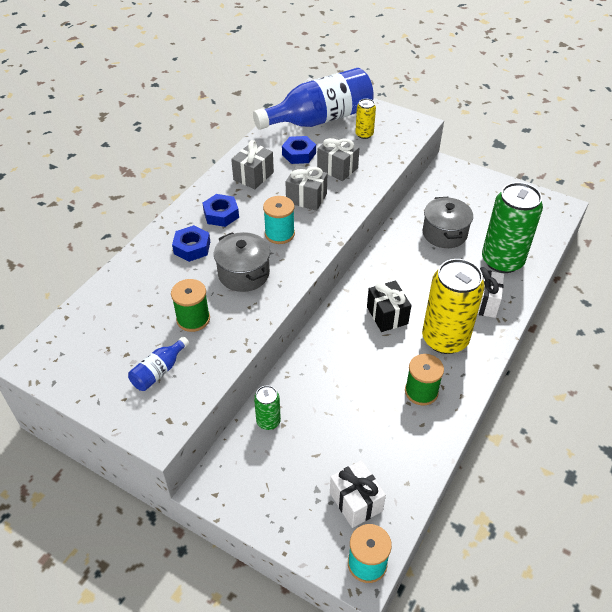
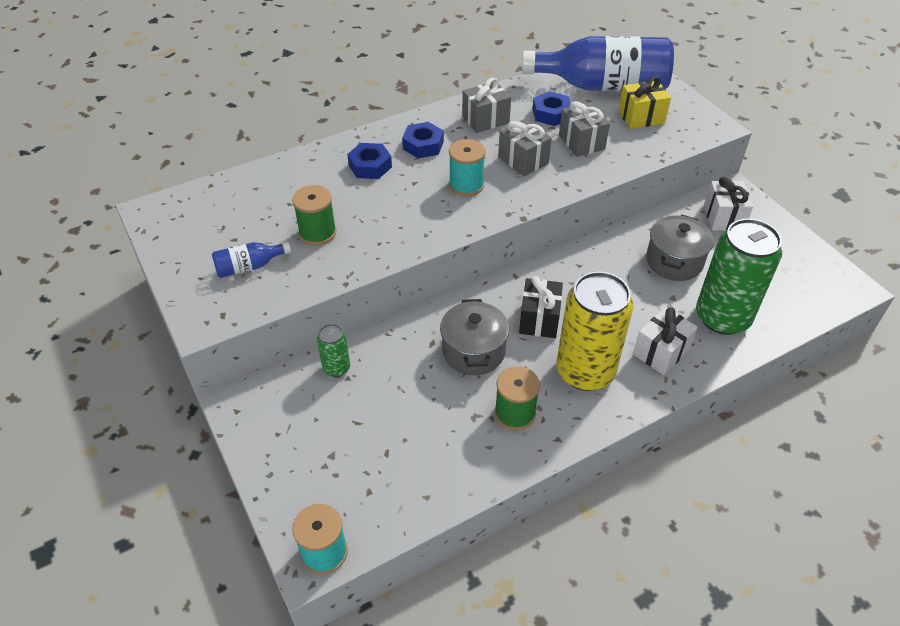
camera: 30 degrees right, 0 degrees up
(244, 274) = (399, 210): grey pot -> grey pot (473, 351)
(356, 501) = (360, 487): white gift -> white gift (723, 217)
(364, 134) = (641, 117): yellow can -> yellow gift

